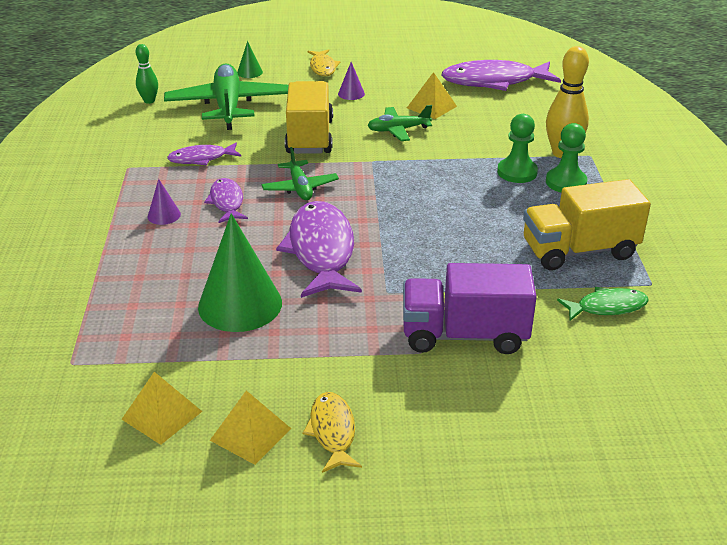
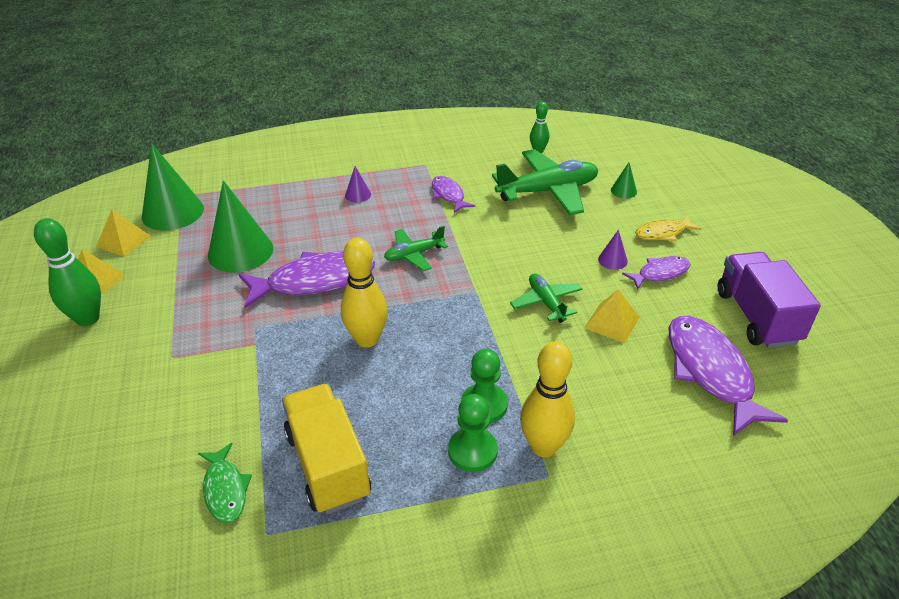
camera: 80 degrees right, 5 degrees up
(112, 369) = (173, 212): none -> green cone
(226, 202) = (382, 220): purple fish -> purple fish (660, 273)
(309, 137) = (508, 246): yellow truck -> none
(332, 432) = (88, 319): yellow fish -> green bowling pin
(424, 223) = (367, 339): none -> yellow bowling pin
(464, 335) = (190, 381): purple truck -> purple truck (756, 317)

